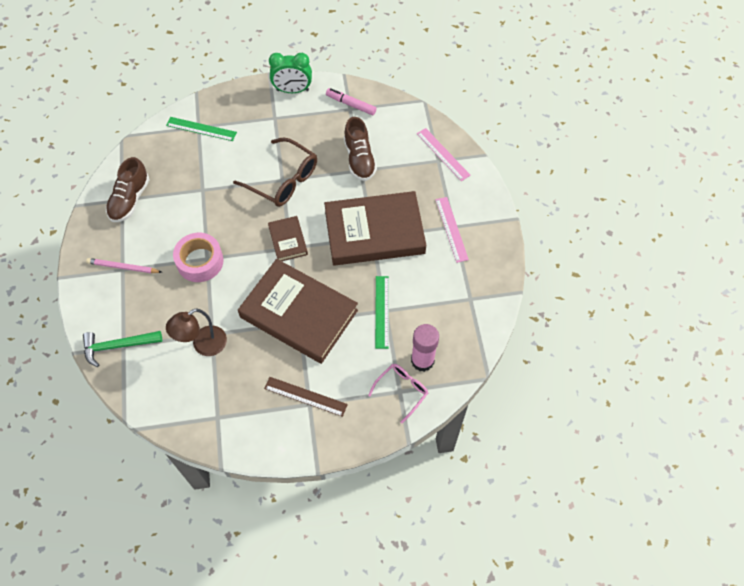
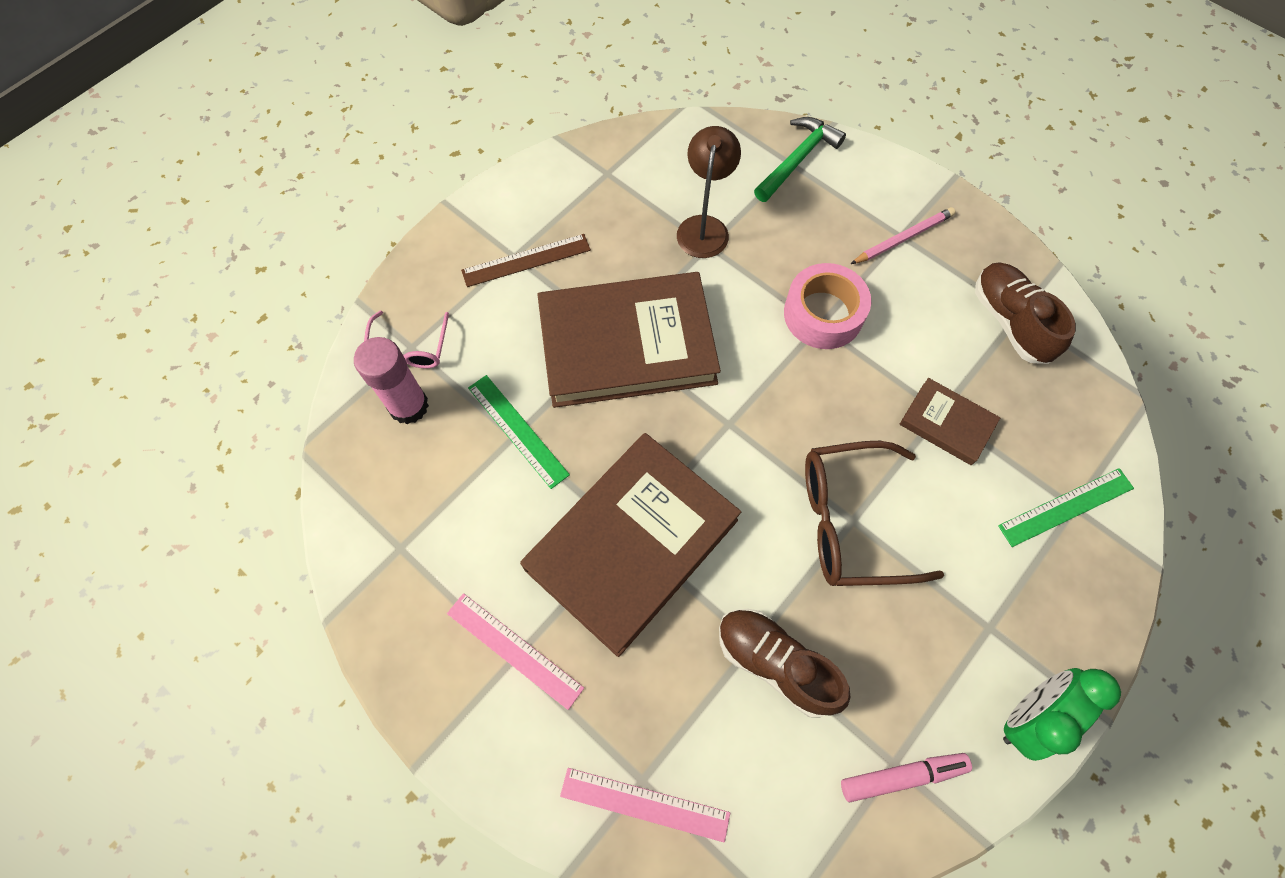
camera: 140 degrees right, 5 degrees up
(288, 240) = (743, 431): brown book -> brown book (946, 424)

